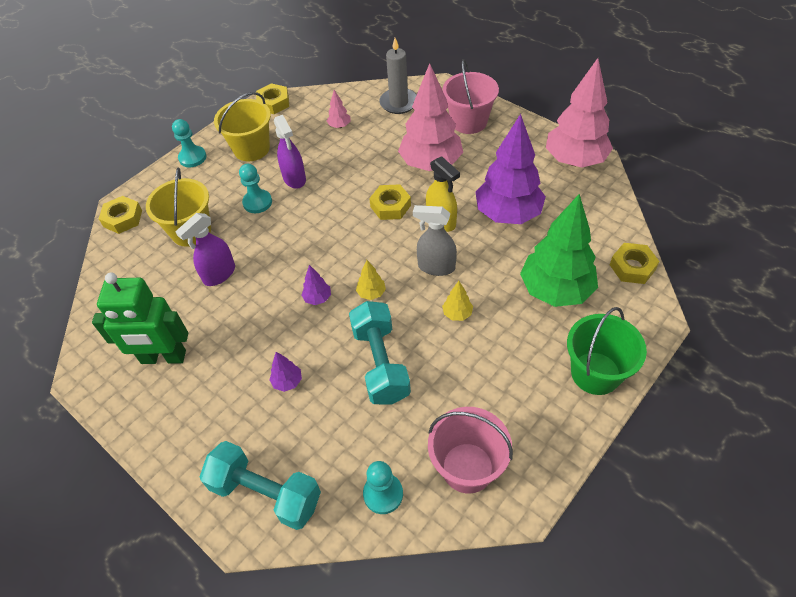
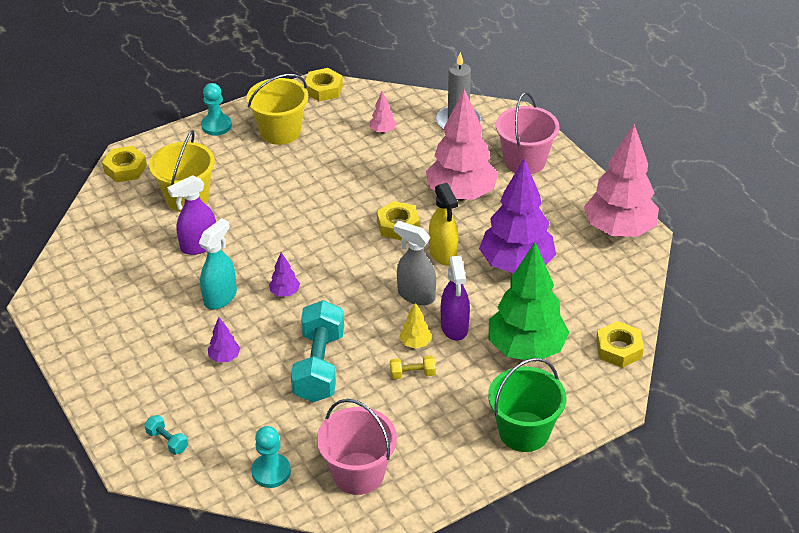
camera: 15 degrees right, 10 degrees down
(163, 357) = (118, 305): green robot -> none
(257, 202) = (264, 187): turquoise pawn -> none
(259, 320) = (220, 297): none -> turquoise spray bottle
(266, 493) = (167, 441): turquoise dumbbell -> turquoise dumbbell, size x0.44
(294, 179) = (311, 173): purple spray bottle -> purple spray bottle (454, 327)
(371, 293) = (339, 302): yellow tree -> none
(469, 345) = (412, 374): none -> yellow dumbbell

